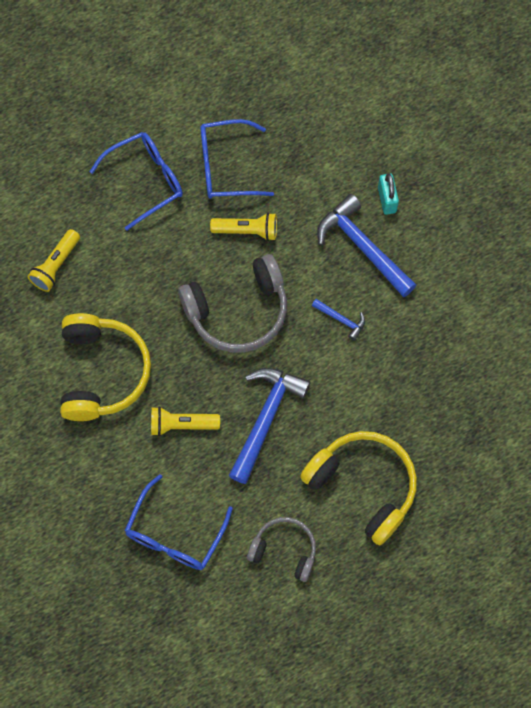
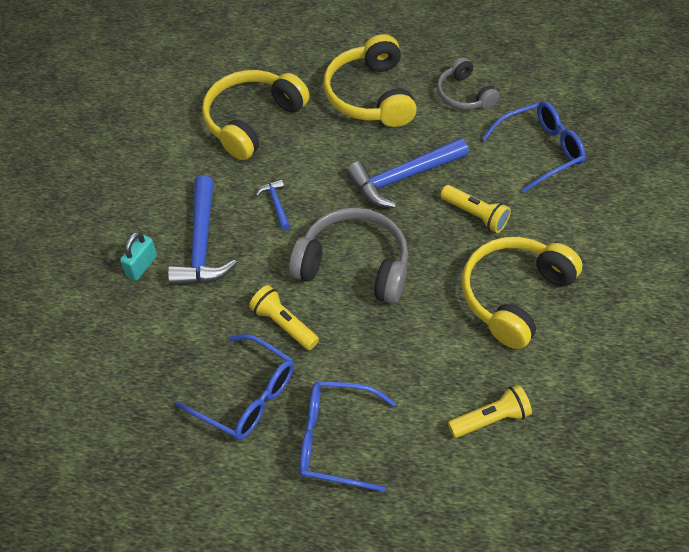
camera: 140 degrees left, 15 degrees down
(435, 383) = (252, 121): none -> yellow headphones

